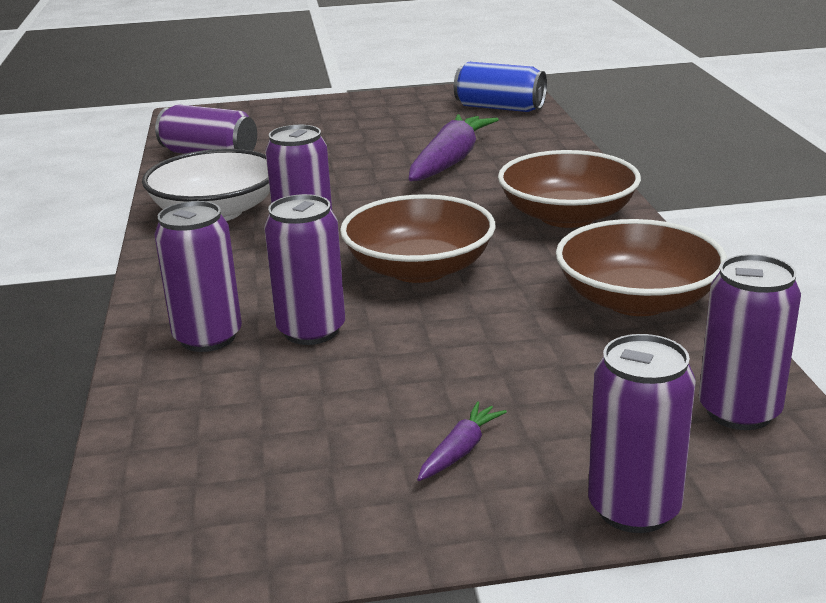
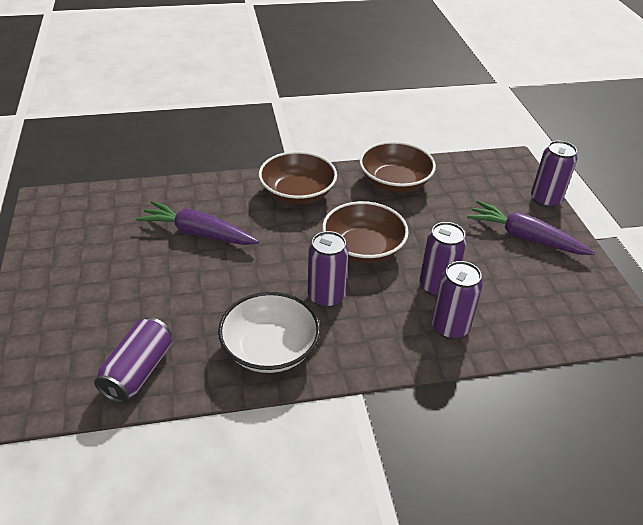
camera: 95 degrees left, 15 degrees up
(460, 450) = (525, 237): purple carrot -> purple carrot, size x2.22
(500, 108) = (92, 207): blue can -> none
(739, 411) = (480, 170): purple can -> none

